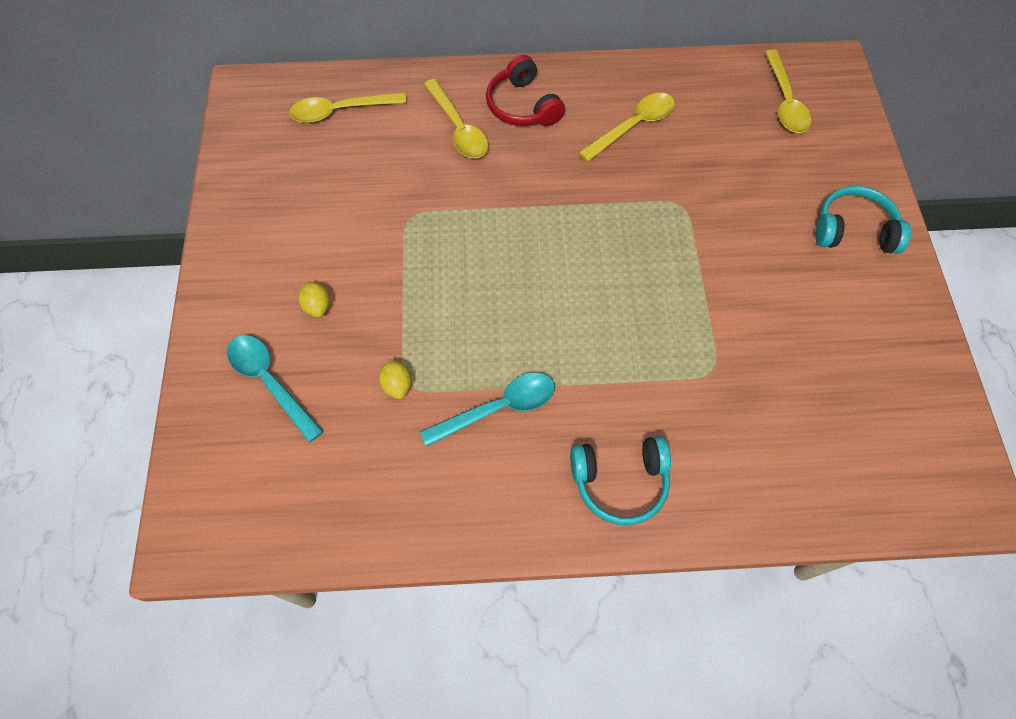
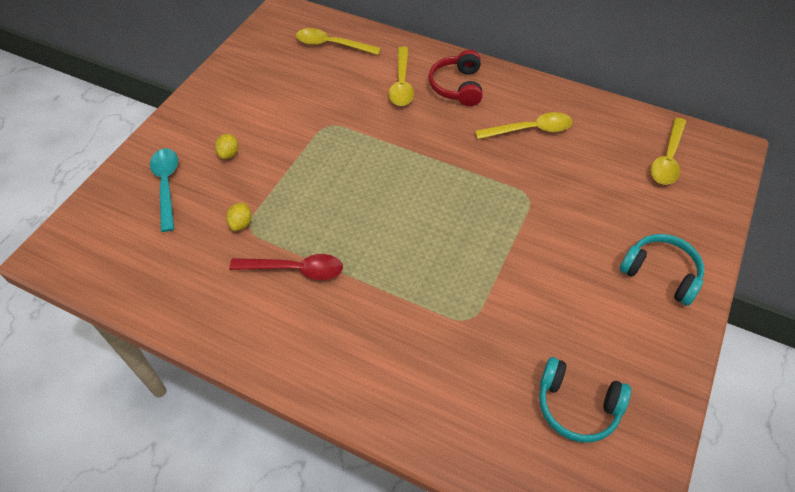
camera: 30 degrees right, 10 degrees down
(499, 408) = (296, 270): turquoise spoon -> red spoon
(620, 481) = (343, 360): turquoise headphones -> turquoise headphones (577, 406)

